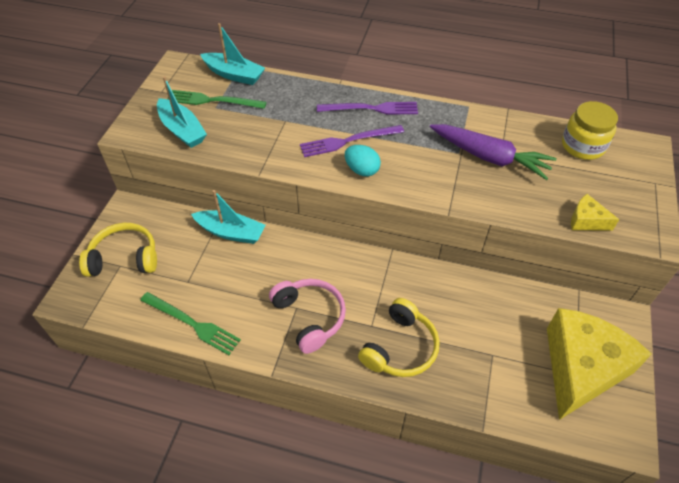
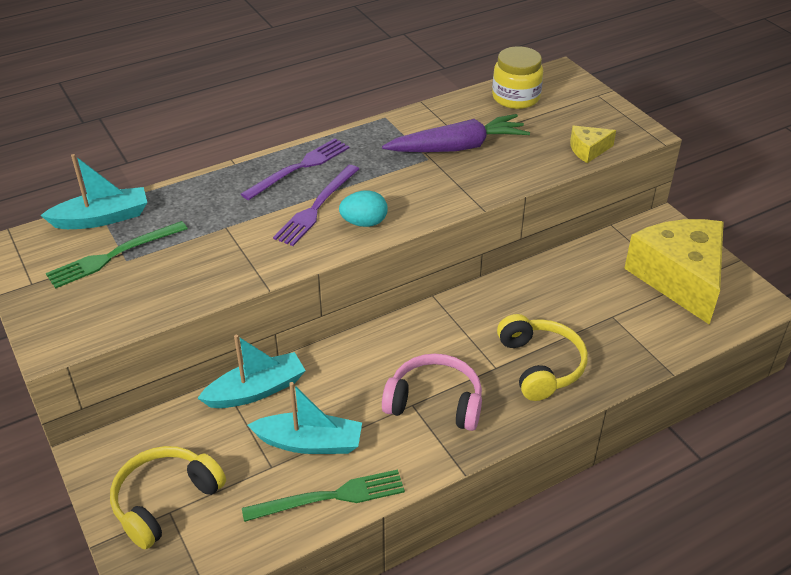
camera: 45 degrees left, 10 degrees down
(182, 130) = (119, 303): turquoise boat -> turquoise boat (310, 443)

